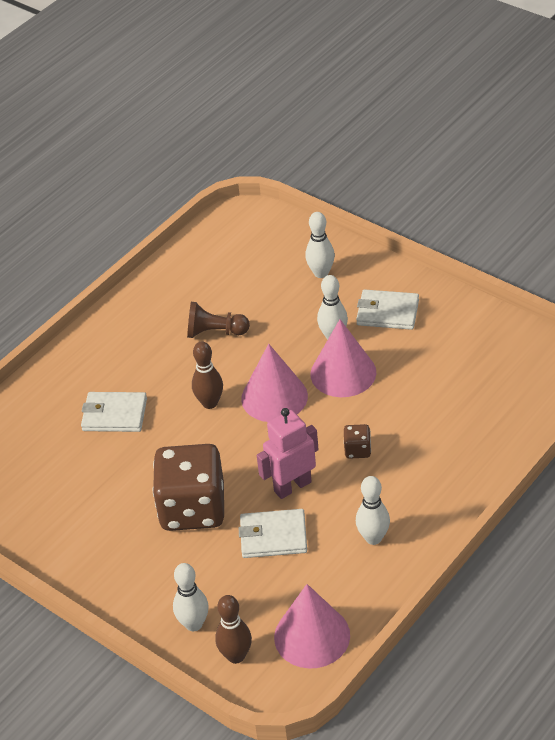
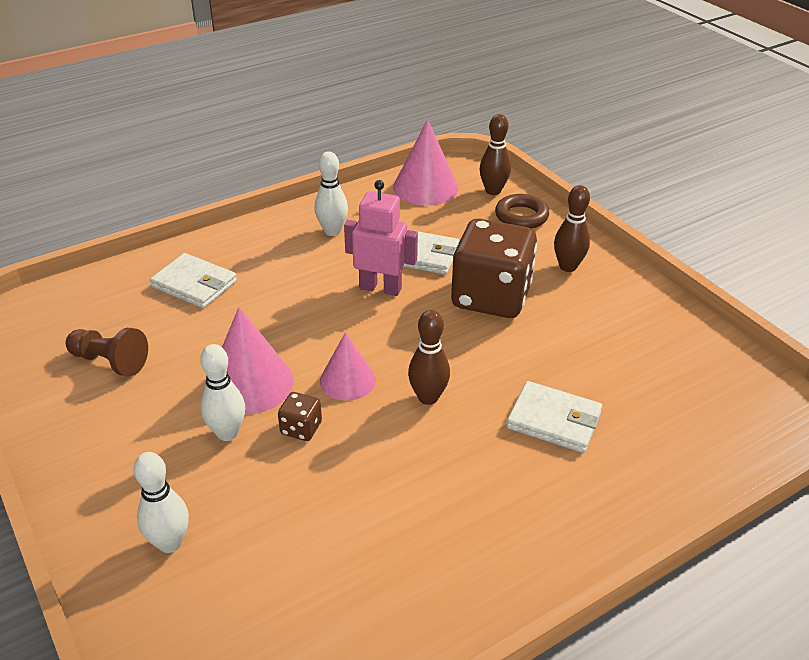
camera: 165 degrees left, 5 degrees down
(132, 568) = (568, 267): none -> brown bowling pin
(194, 624) = (521, 216): white bowling pin -> brown ring
(215, 332) = (377, 495): brown pawn -> brown pawn (110, 362)
(274, 397) = (347, 380): pink cone -> pink cone, size x0.65
(292, 486) = (380, 288): pink robot -> pink robot turned 150 degrees counterclockwise
(357, 450) = (294, 300): brown dice -> brown dice (301, 428)
(387, 312) = (135, 443): white wallet -> white wallet (194, 284)

